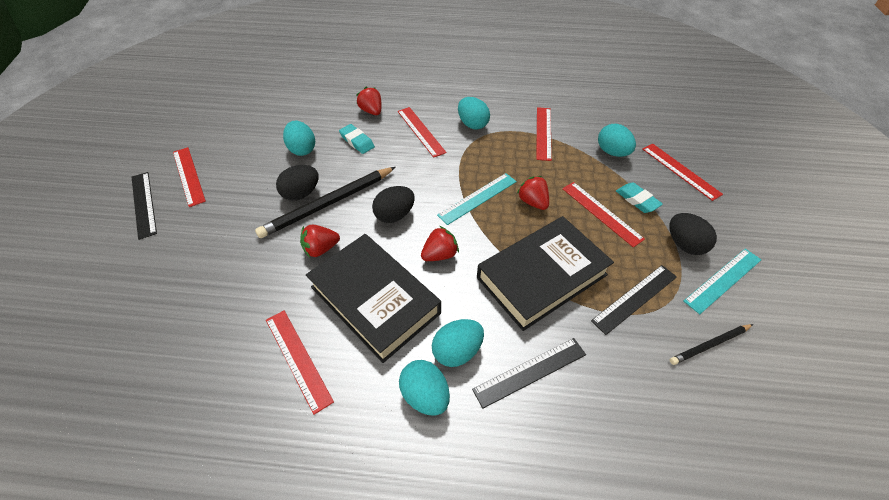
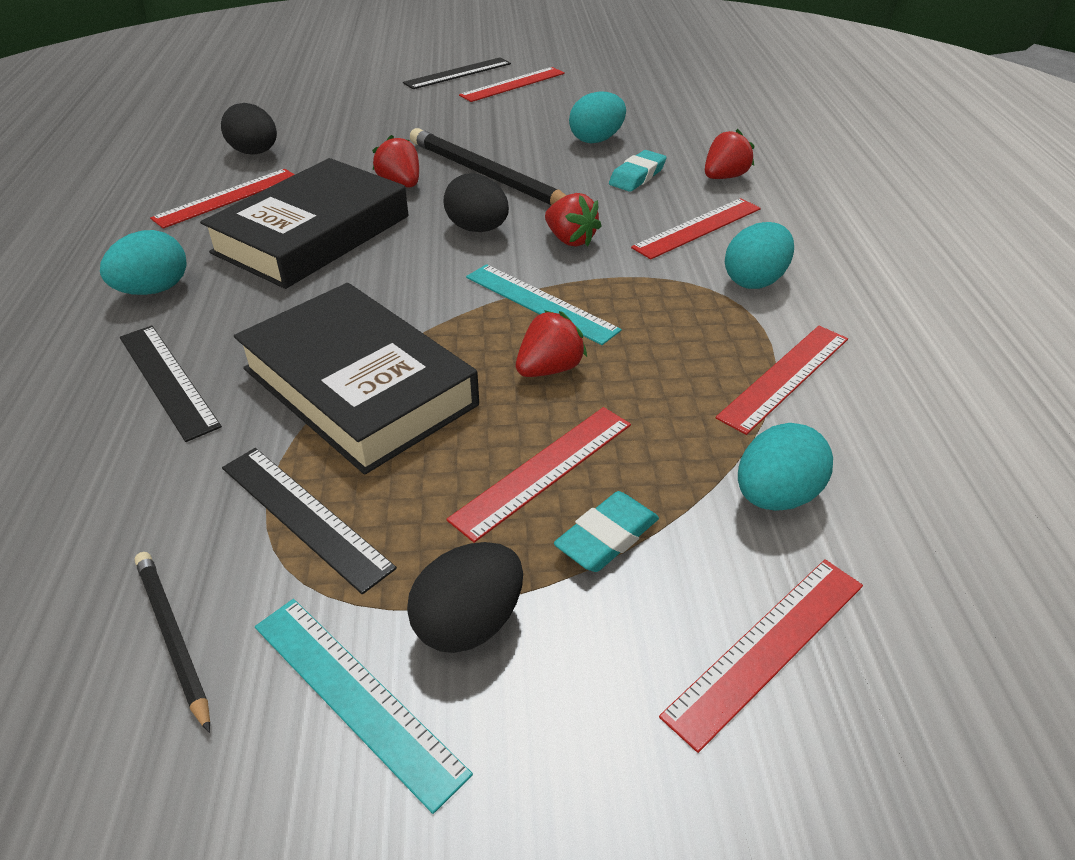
camera: 80 degrees right, 10 degrees down
(301, 193) = (503, 154): black egg -> black egg (255, 153)
(440, 254) = (400, 277): red strawberry -> red strawberry (570, 240)
(457, 351) = (217, 309): turquoise egg -> none
(543, 133) = (785, 377): red ruler -> red ruler turned 45 degrees counterclockwise

